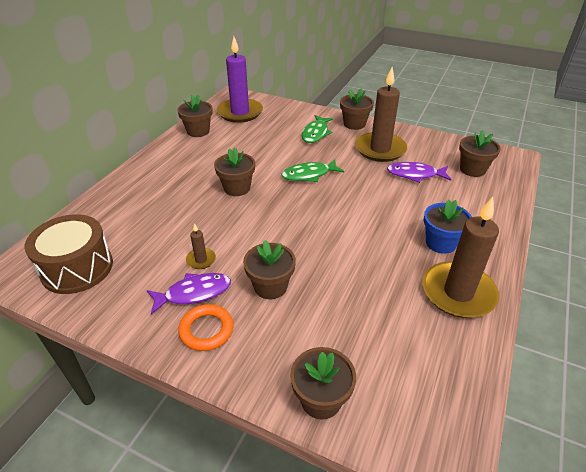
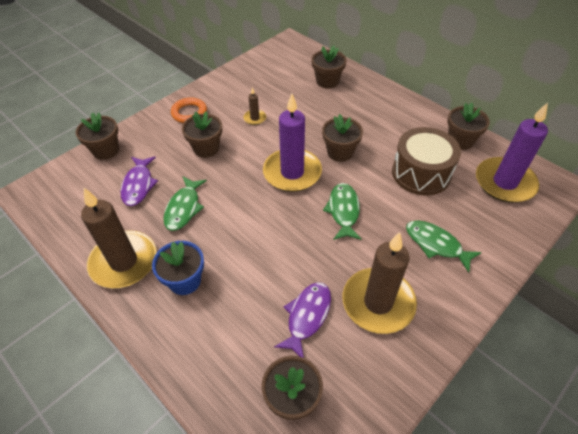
camera: 110 degrees right, 10 degrees up
(77, 268) = (278, 65): brown drum -> brown drum (421, 173)
(194, 293) = (224, 111): purple fish -> purple fish (138, 185)
(278, 211) = (292, 172): none -> purple candle
(354, 124) = (456, 299): brown flower pot -> brown flower pot (327, 81)
(367, 273) = (184, 208): none -> green fish

